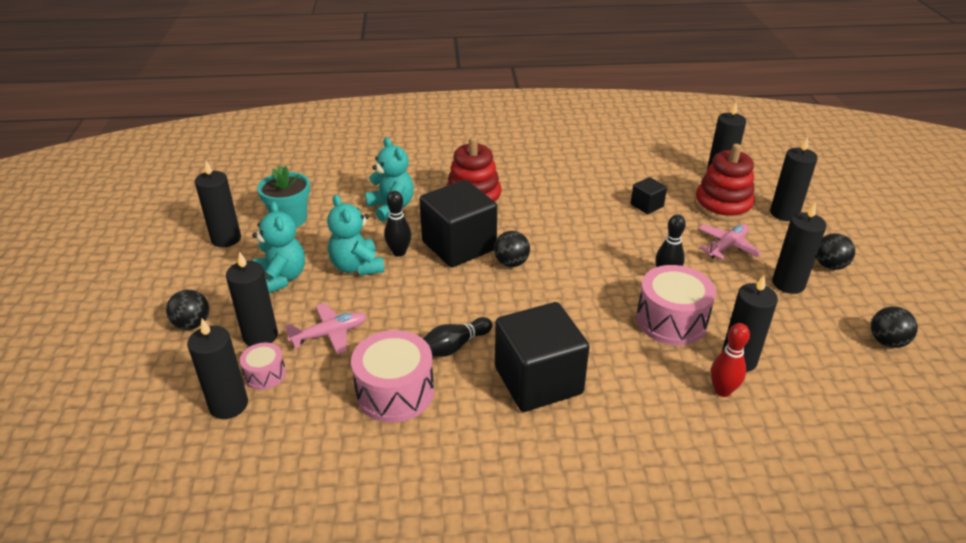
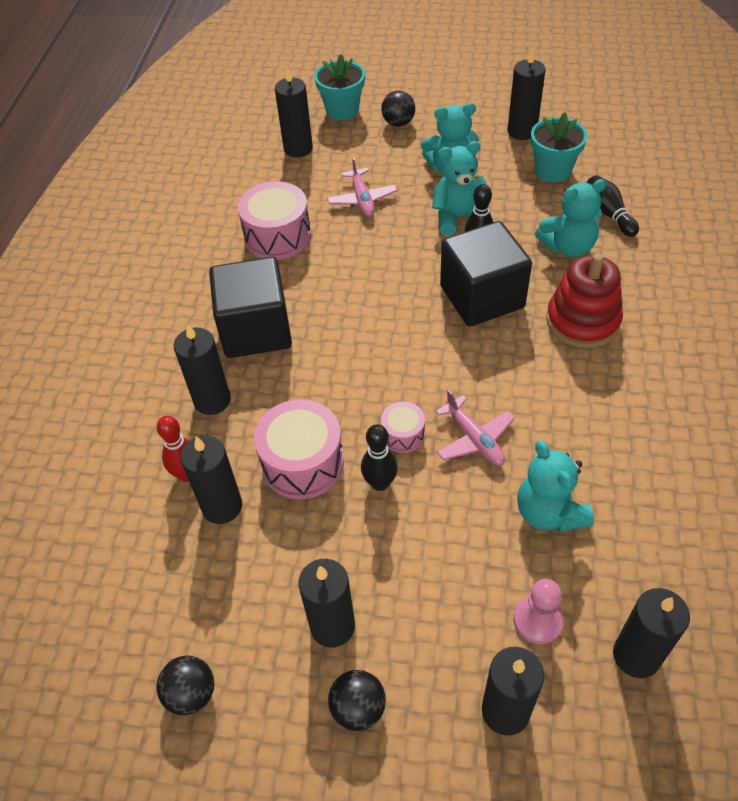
camera: 105 degrees right, 15 degrees up
(152, 377) = (342, 110): none -> turquoise flower pot
(260, 336) = (372, 160): black candle -> black candle (212, 400)
(265, 374) = (324, 165): pink drum -> pink drum (403, 434)
(454, 346) = (320, 277): black bowling pin -> black bowling pin (608, 214)
(511, 263) = (440, 338): black ball -> none
(646, 205) = (549, 512): black cube -> turquoise teddy bear
(722, 206) = (538, 620): red stacking toy -> pink pawn
(727, 246) = (431, 582): pink plane -> pink plane (474, 439)

